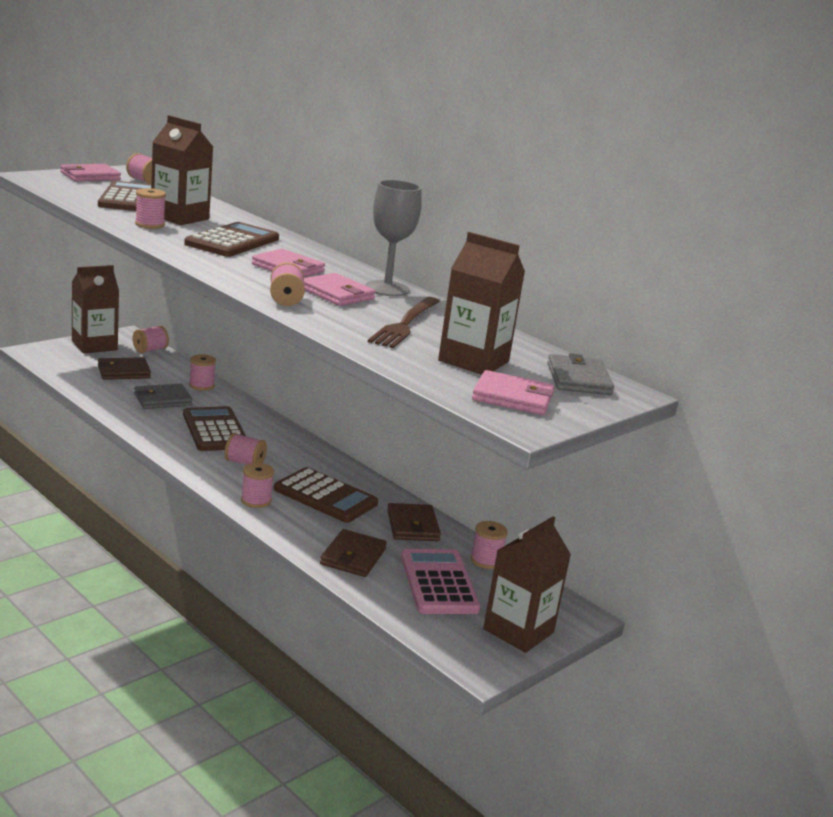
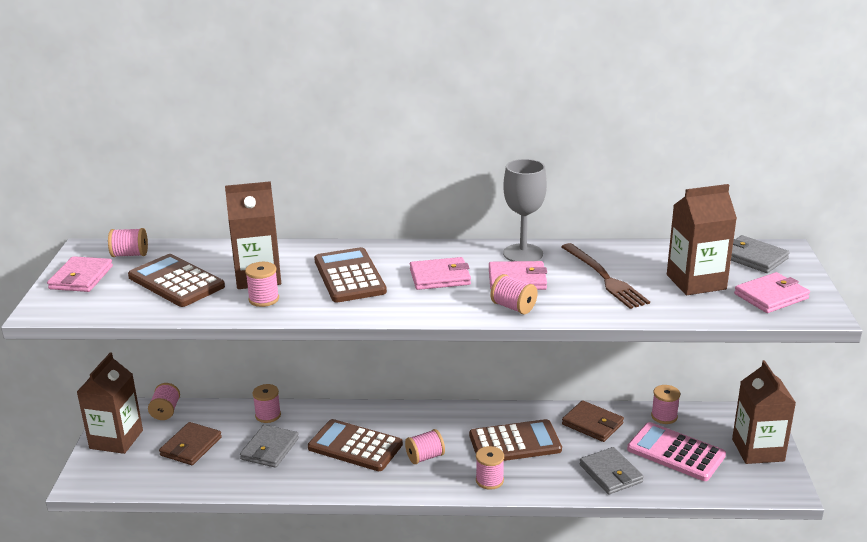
camera: 40 degrees left, 5 degrees up
(353, 557) = (610, 473): brown wallet -> grey wallet

